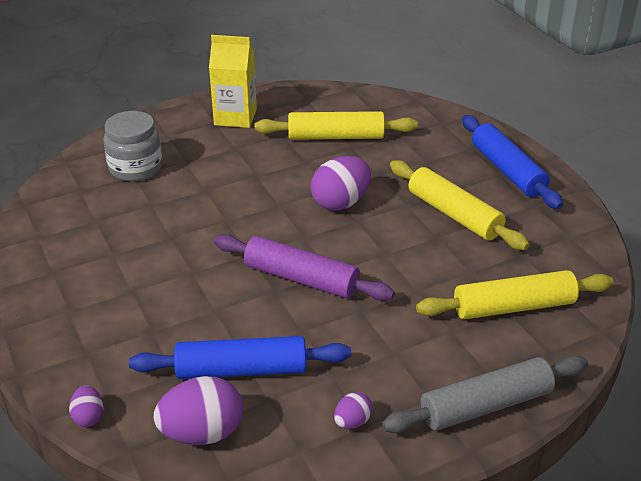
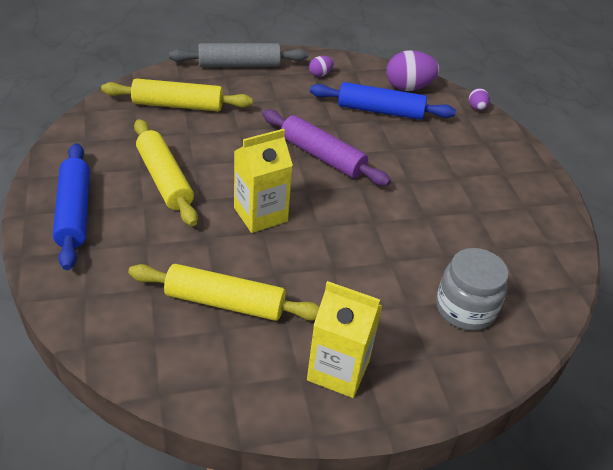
camera: 170 degrees left, 5 degrees up
(340, 203) = (260, 214): purple egg -> yellow carton

